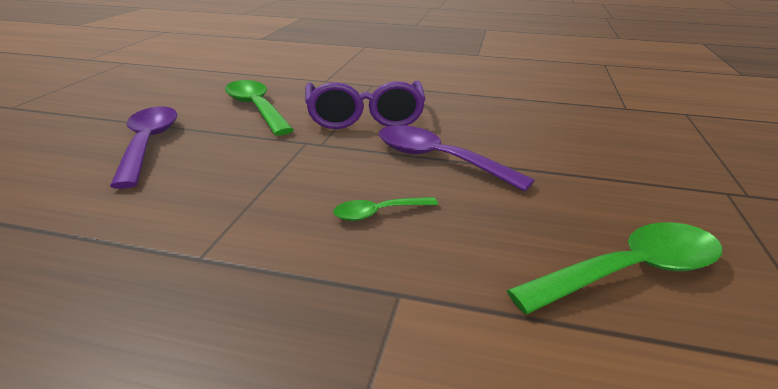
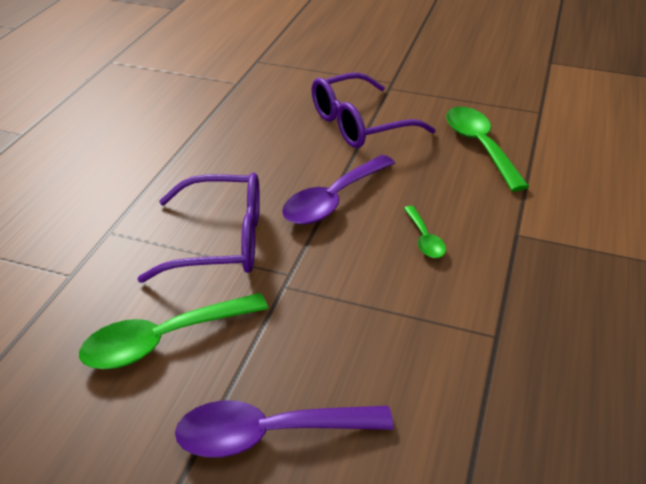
camera: 85 degrees left, 10 degrees up
(603, 171) = (358, 124): none -> purple glasses

